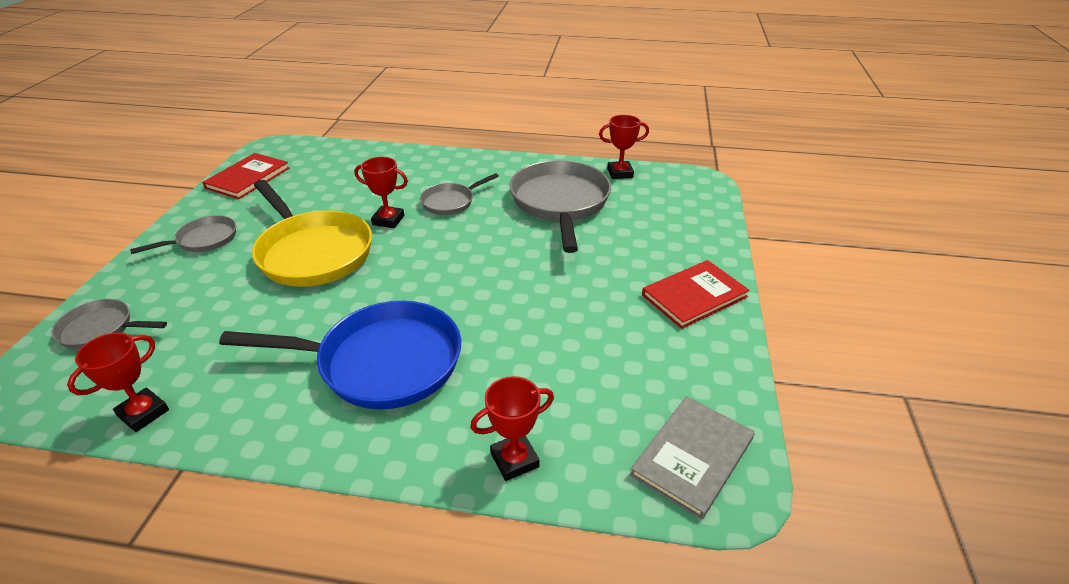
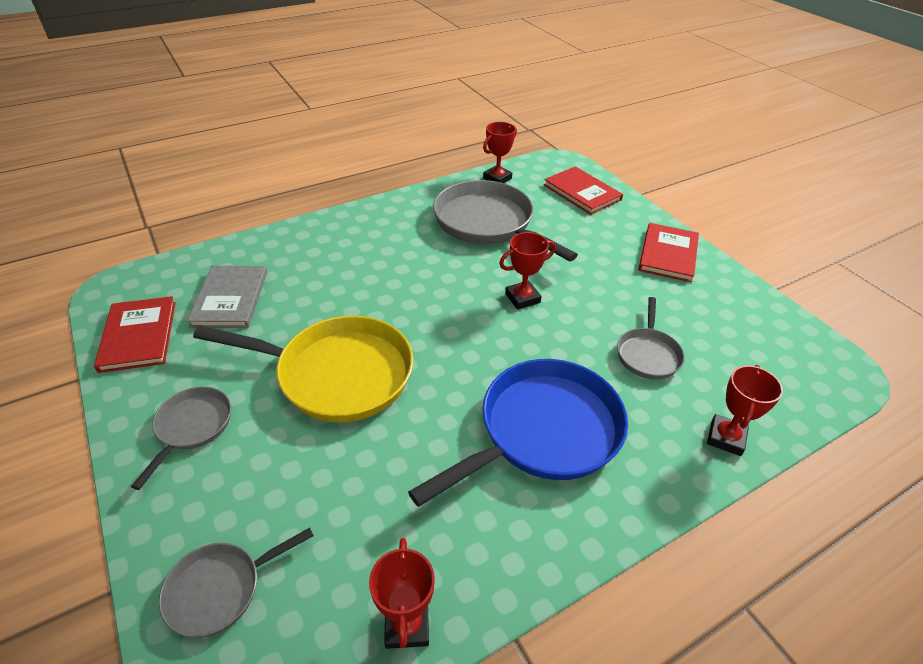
camera: 40 degrees left, 5 degrees up
(388, 220) = (365, 307): red trophy -> red trophy (522, 298)
(451, 202) = (398, 263): grey pan -> grey pan (648, 354)
(684, 212) = (582, 192): none -> red book
(692, 457) = (804, 364): grey book -> grey book (230, 298)

